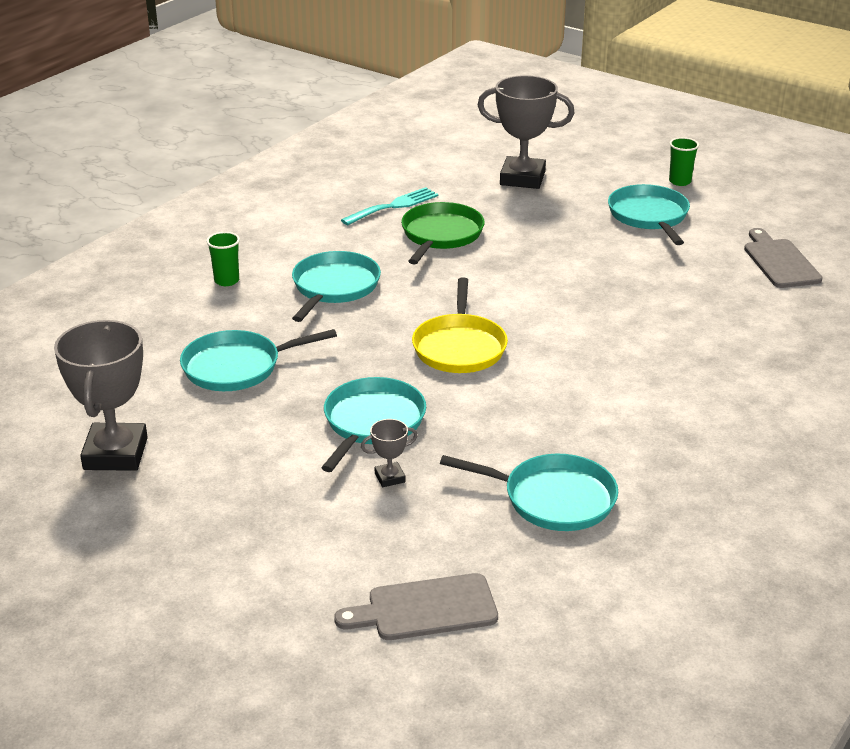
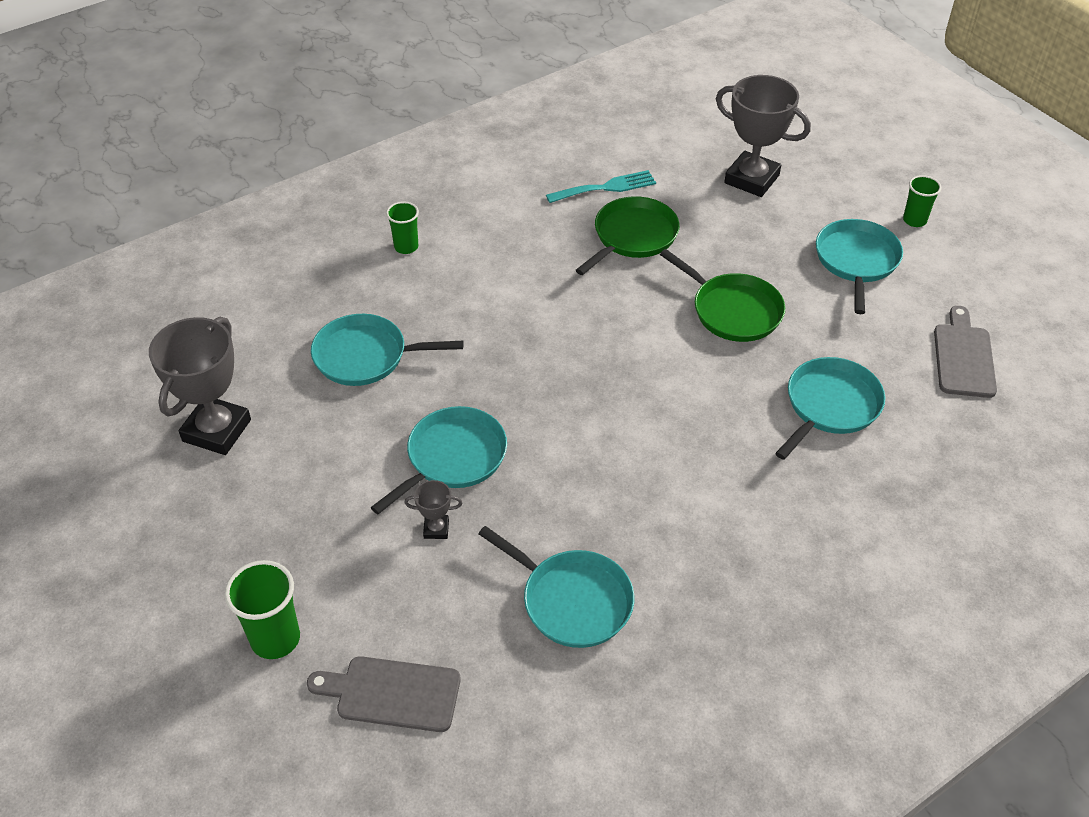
camera: 20 degrees right, 15 degrees up
(280, 597) = (275, 639): none -> green cup
(334, 287) = (499, 279): turquoise pan -> turquoise pan (830, 405)
(459, 347) = (579, 386): yellow pan -> none
(565, 268) = (733, 311): none -> green pan

